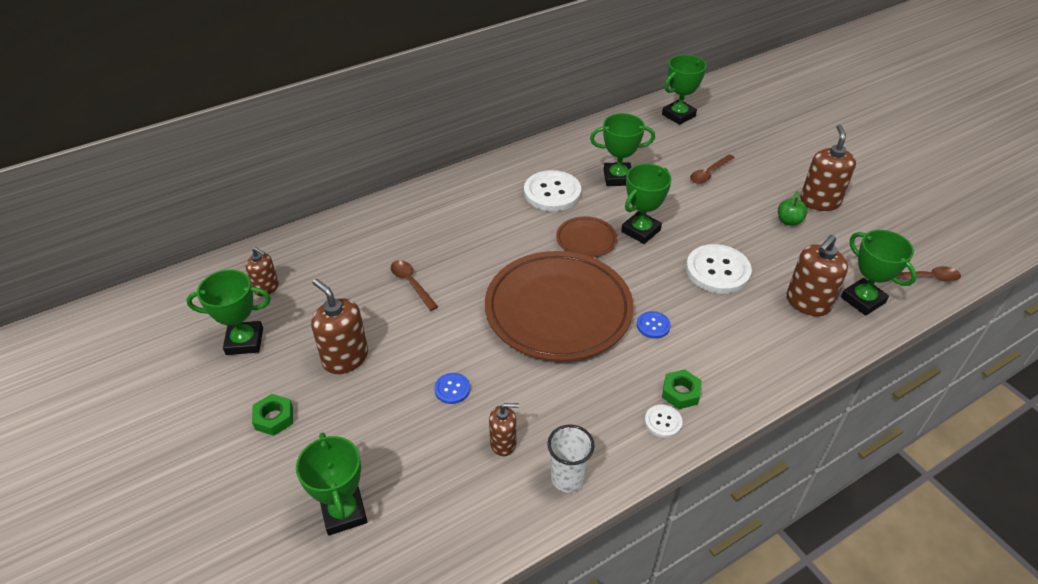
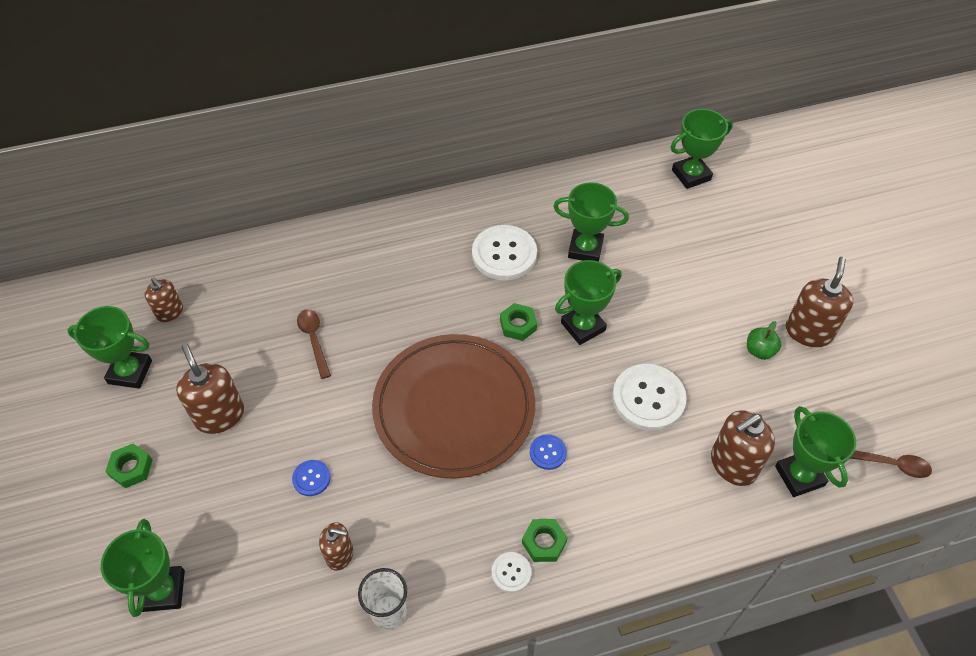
camera: 15 degrees right, 10 degrees up
(586, 239) = (518, 325): brown plate -> green nut
(709, 173) = (693, 264): brown spoon -> none

